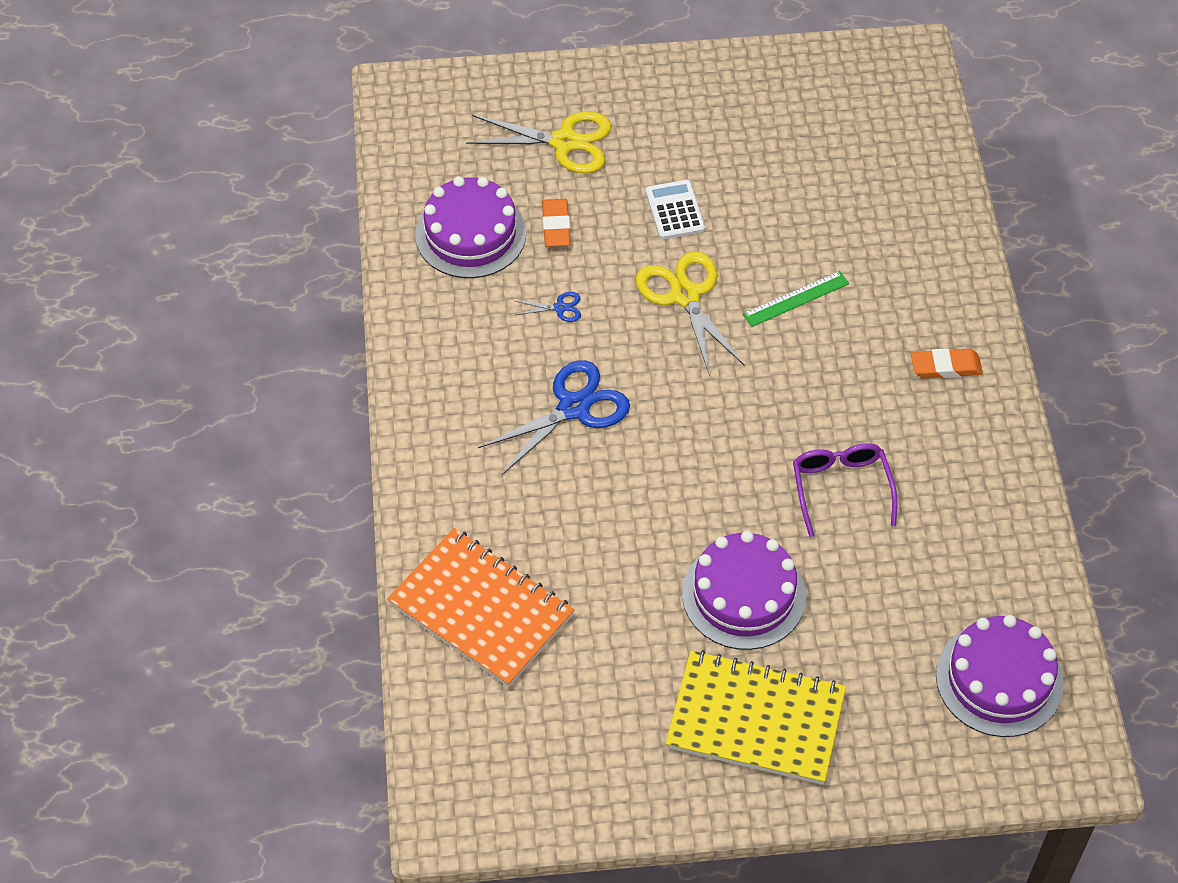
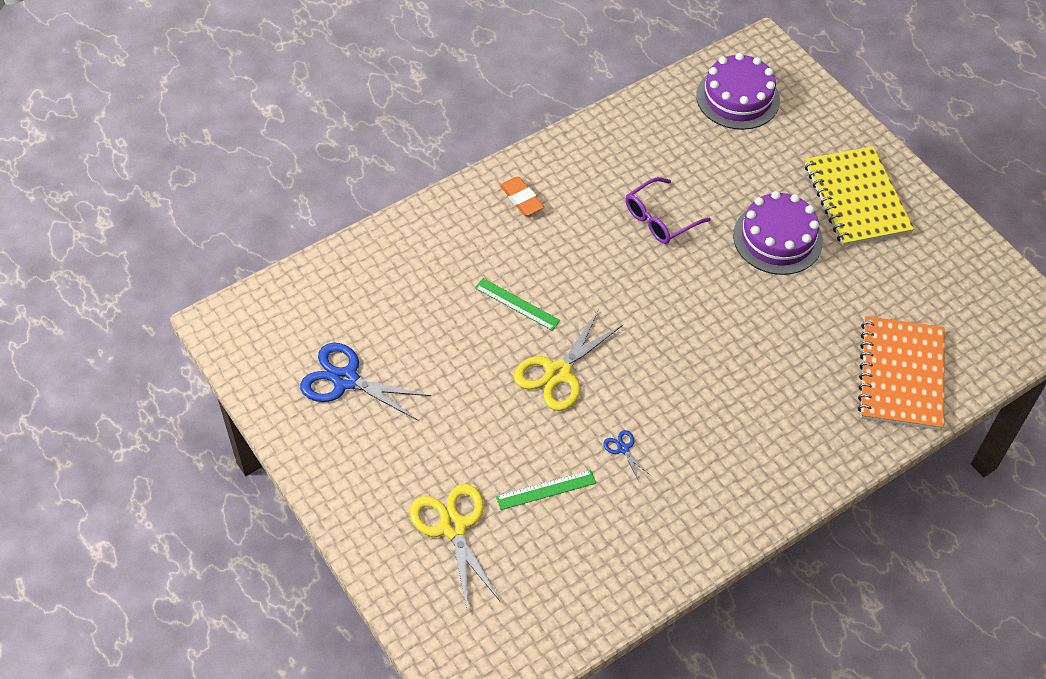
camera: 120 degrees left, 0 degrees up
(470, 234) = (592, 548): purple cake -> none
(556, 226) = (546, 490): orange eraser -> green ruler
(574, 408) = (705, 397): blue scissors -> blue scissors (346, 380)
(675, 210) = (479, 415): white calculator -> none

